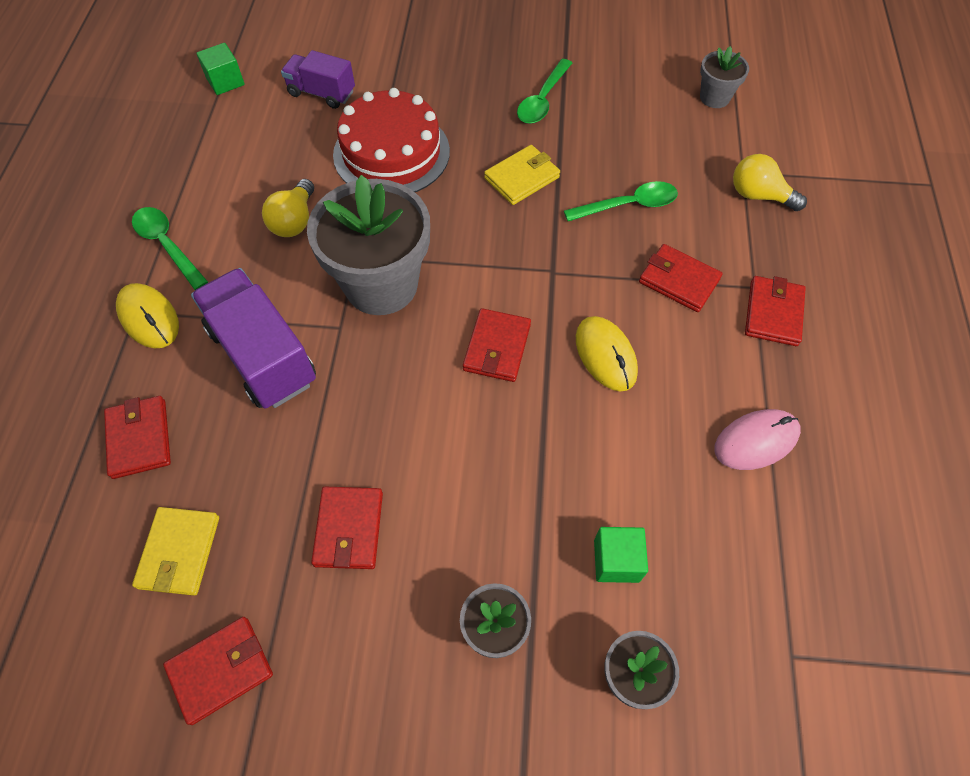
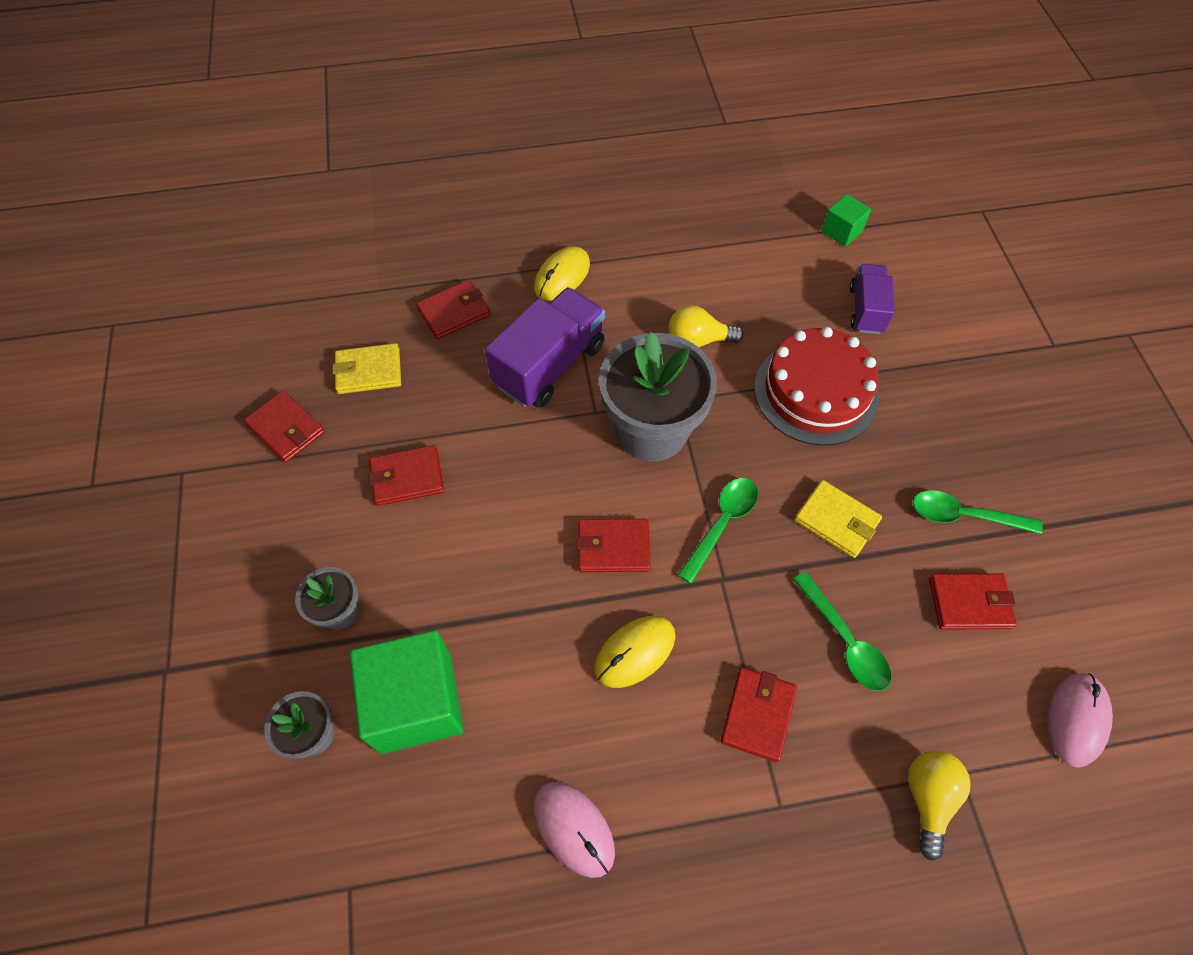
camera: 75 degrees right, 0 degrees up
(167, 245) = (637, 261): green spoon -> green spoon (722, 524)
(616, 560) = (416, 702): green cube -> green cube, size x2.03
(714, 97) = (1077, 719): grey flower pot -> pink mouse
(773, 313) = (749, 834): red wallet -> red wallet (969, 603)

